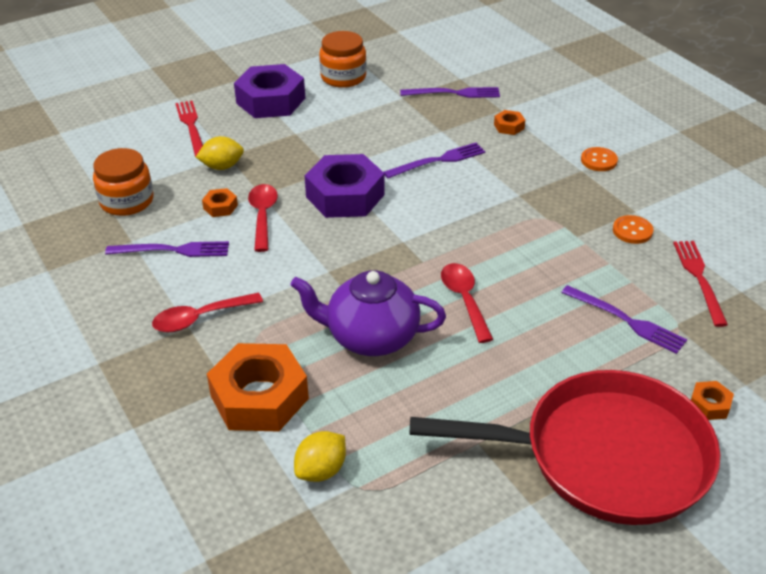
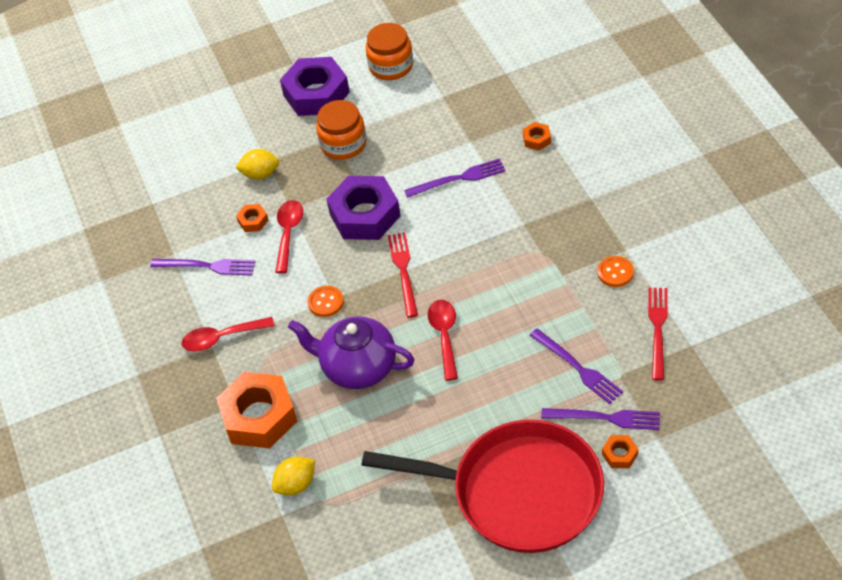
camera: 15 degrees right, 10 degrees up
(127, 201) = (173, 209): orange jar -> orange jar (343, 144)
(191, 127) = (238, 124): red fork -> red fork (403, 271)
(453, 93) = (494, 93): purple fork -> purple fork (605, 418)
(599, 160) = (611, 187): orange button -> orange button (325, 302)

